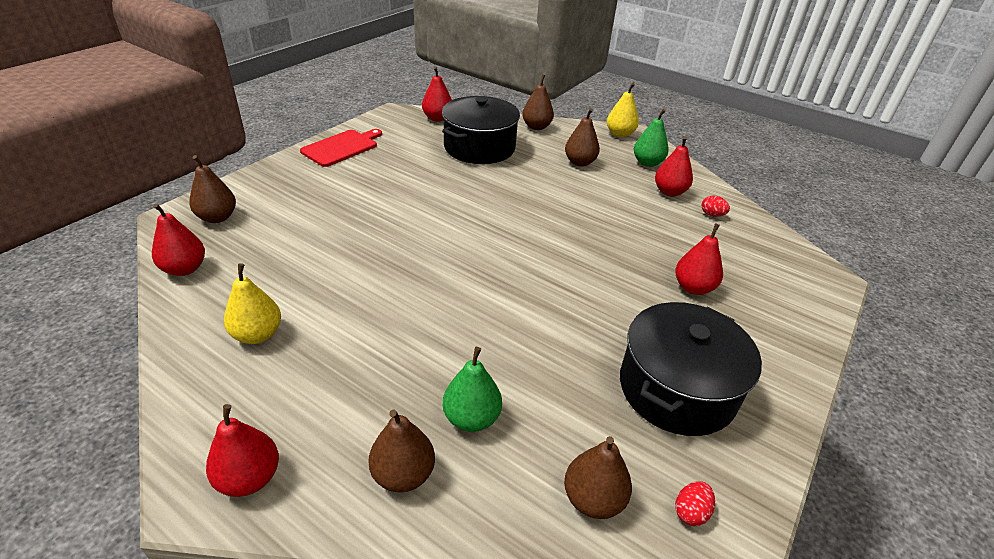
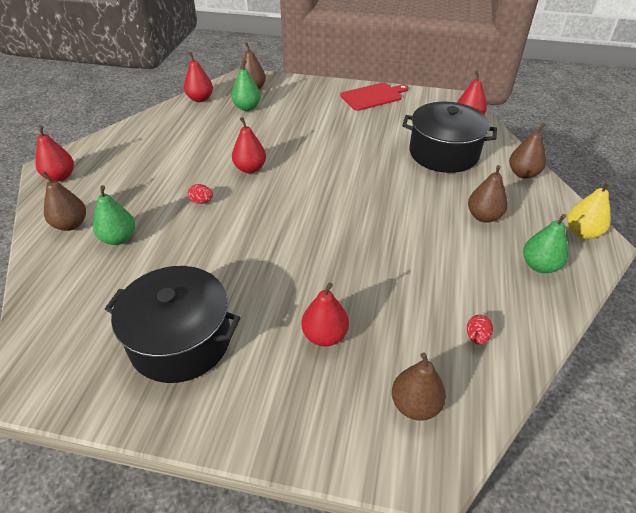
camera: 70 degrees right, 5 degrees up
(257, 334) = (158, 140): yellow pear -> none
(261, 234) = (247, 107): none -> green pear
(342, 147) = (373, 96): red cutting board -> red cutting board turned 45 degrees counterclockwise
(593, 499) = (65, 309): brown pear -> brown pear (415, 405)
(669, 192) = (492, 293): red pear -> red pear (250, 168)
(690, 512) = (61, 364): red egg -> red egg (201, 201)

